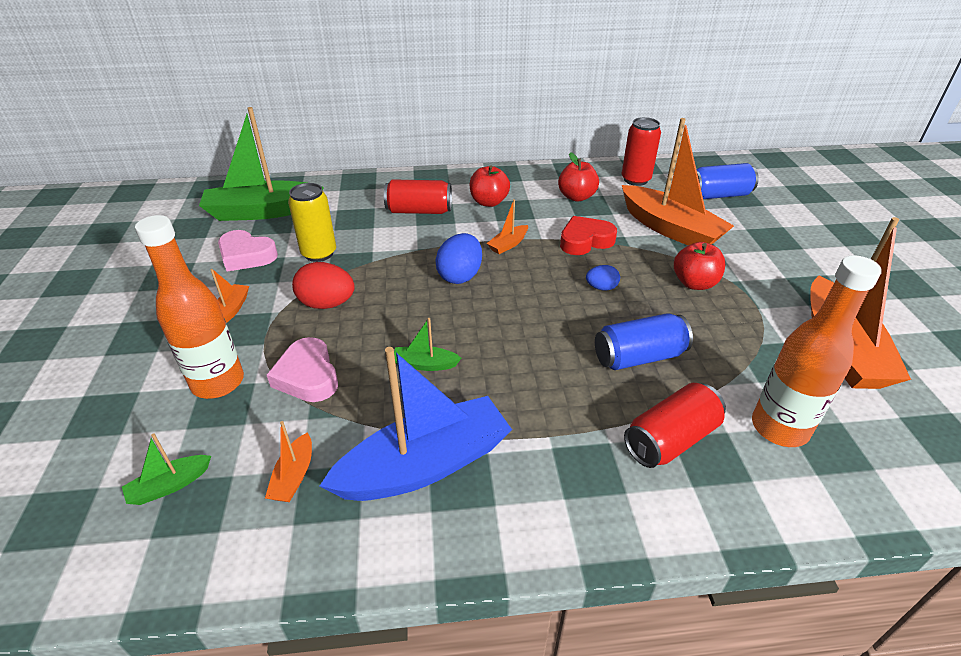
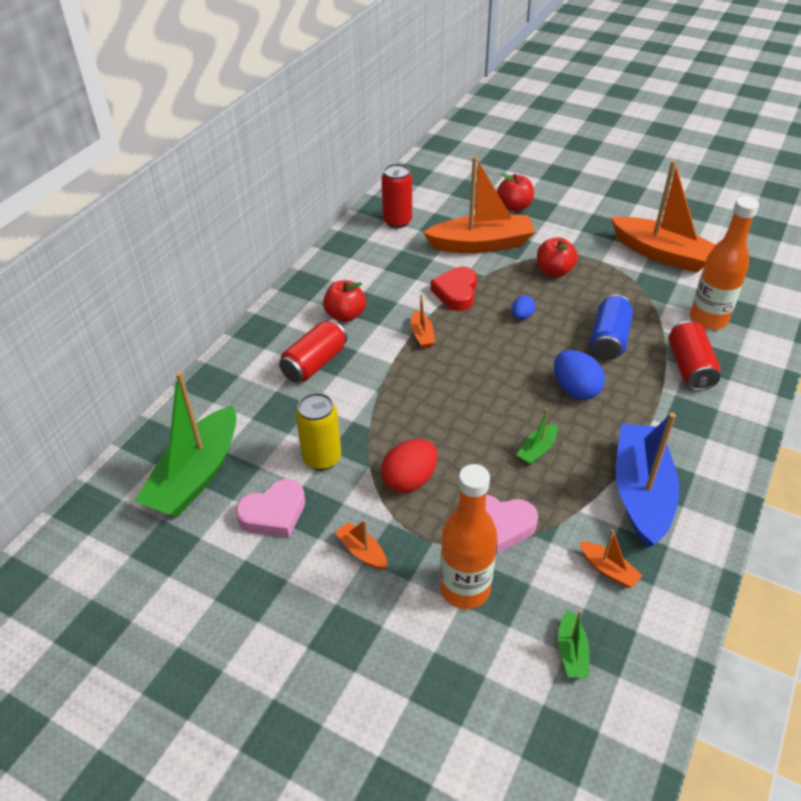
camera: 55 degrees left, 5 degrees up
(460, 276) = (441, 382): blue egg -> blue egg (575, 389)
(576, 197) = (389, 264): red apple -> red apple (514, 207)
(718, 195) = (461, 197): blue can -> none

